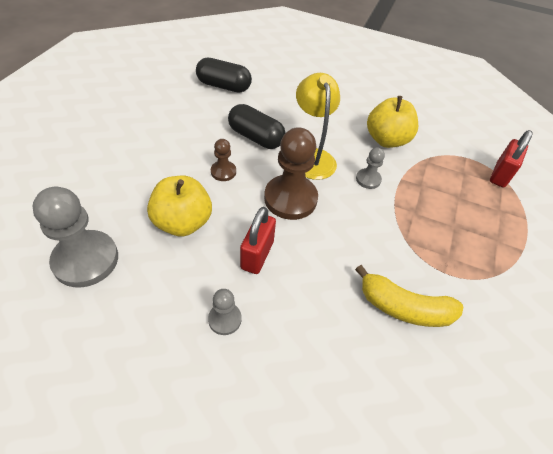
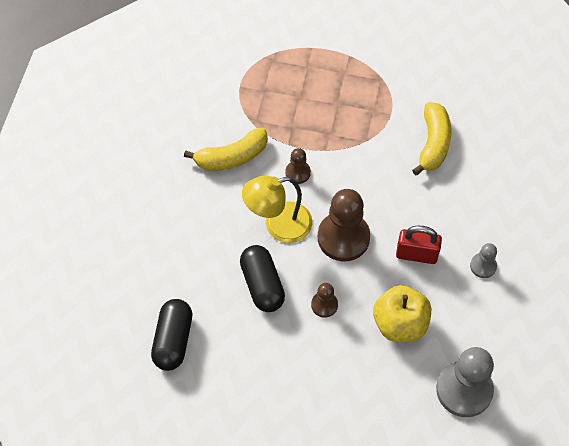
camera: 95 degrees left, 10 degrees up
(256, 137) = (262, 285): black capsule -> black capsule turned 45 degrees counterclockwise
(368, 179) = (298, 172): grey pawn -> brown pawn
(386, 140) = (232, 157): yellow apple -> yellow banana
(500, 175) = (259, 60): red padlock -> none

